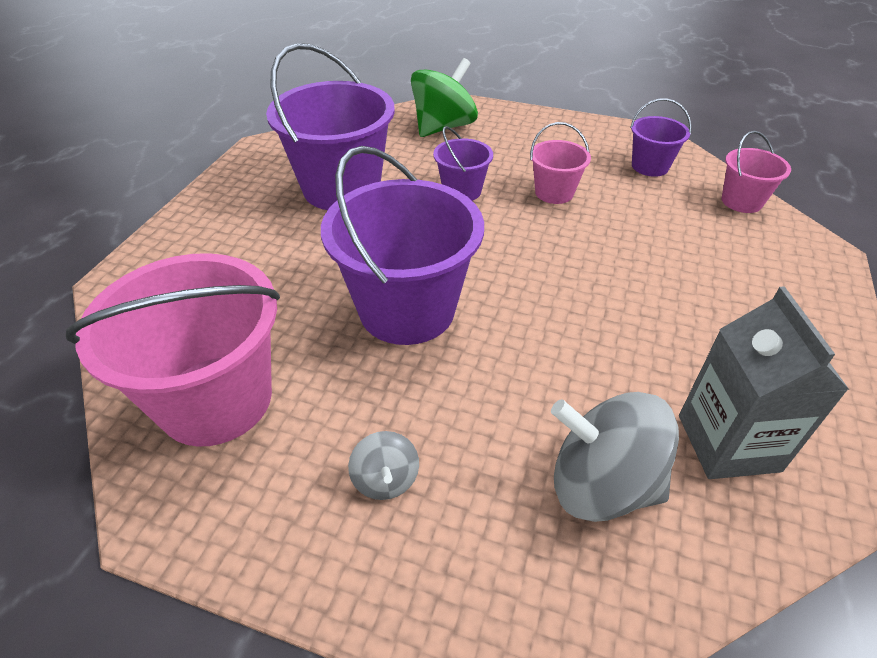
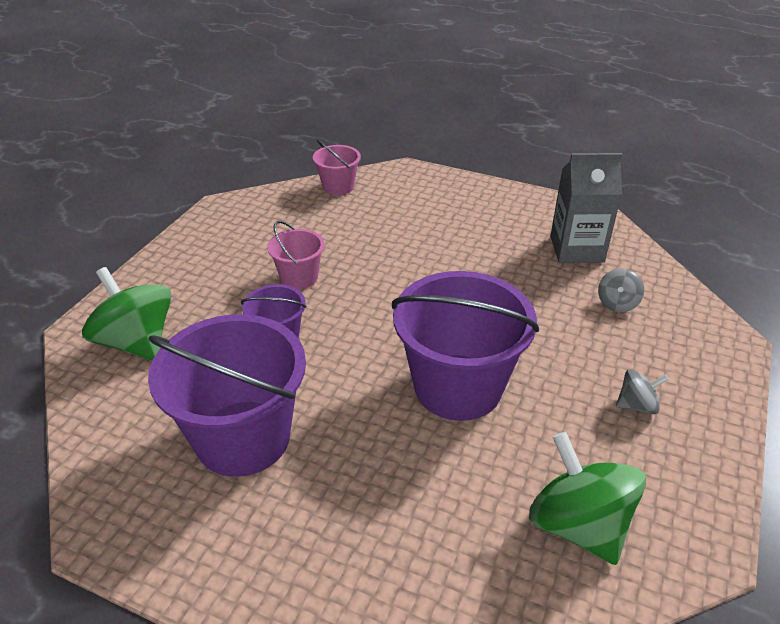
camera: 85 degrees left, 5 degrees down
(216, 399) = (578, 525): pink bucket -> green spinning top
(602, 484) = (617, 303): grey spinning top -> grey spinning top, size x0.50
(650, 166) = (274, 218): purple bucket -> none

